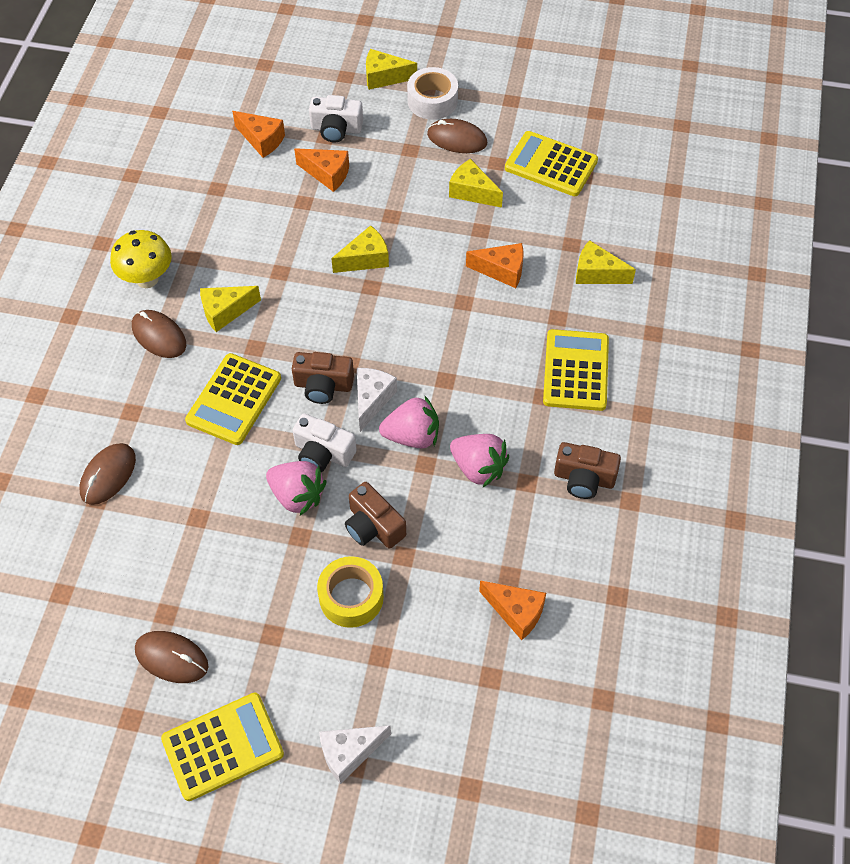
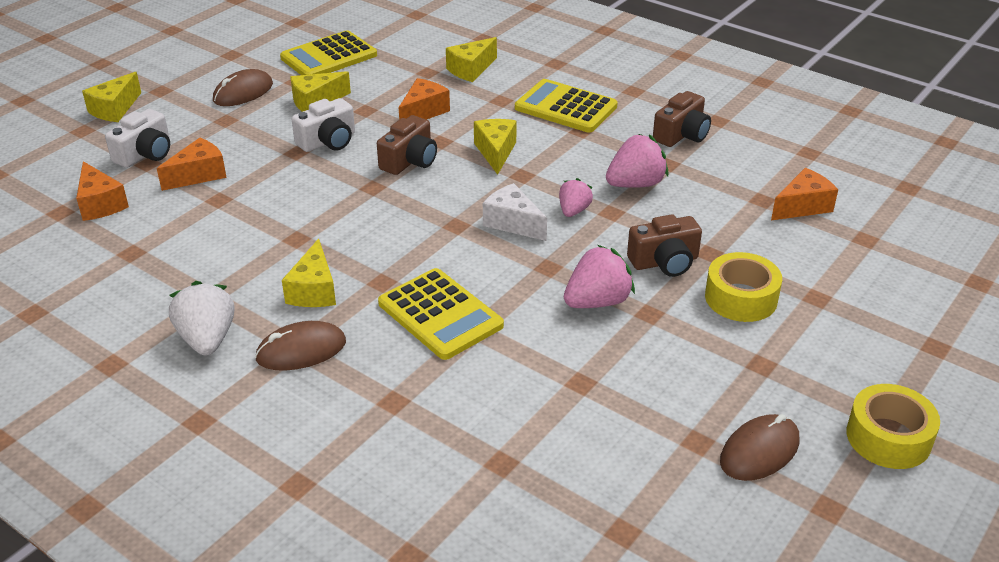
camera: 65 degrees left, 20 degrees down
(108, 475) = (473, 444): brown mouse -> none
(147, 279) = (207, 339): yellow mushroom -> white strawberry
(222, 746) = (888, 437): yellow calculator -> yellow tape
(262, 140) = (100, 204): orange cheese -> orange cheese turned 90 degrees clockwise
(323, 385) = (470, 248): brown camera -> brown camera (409, 161)
(323, 453) = (555, 271): white camera -> white camera (328, 141)
(349, 753) = (922, 346): white cheese -> none
(365, 259) = (334, 181): yellow cheese -> yellow cheese (495, 152)
(412, 436) = (573, 211): pink strawberry -> pink strawberry, size x0.62
(432, 101) = (180, 92): white tape -> none

